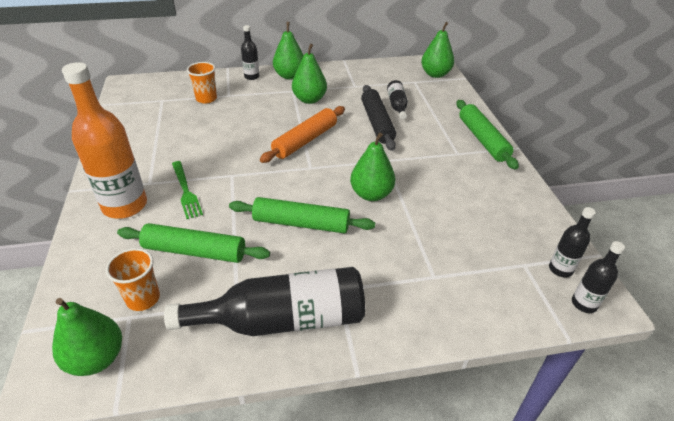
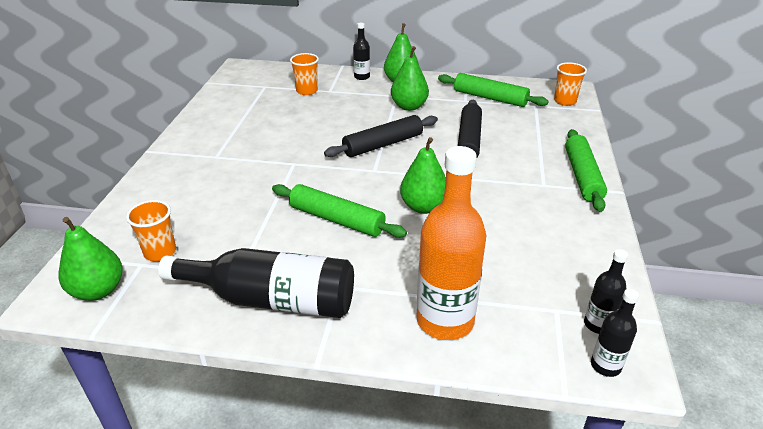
camera: 20 degrees right, 5 degrees down
(125, 206) = (185, 172): orange bottle -> orange bottle (445, 320)
(186, 191) = (244, 170): green fork -> none
(194, 251) = (224, 223): green rolling pin -> green rolling pin (490, 98)
(305, 141) = (383, 144): orange rolling pin -> black rolling pin
(397, 105) = (501, 126): black bottle -> none
(435, 74) = (565, 101): green pear -> orange cup

